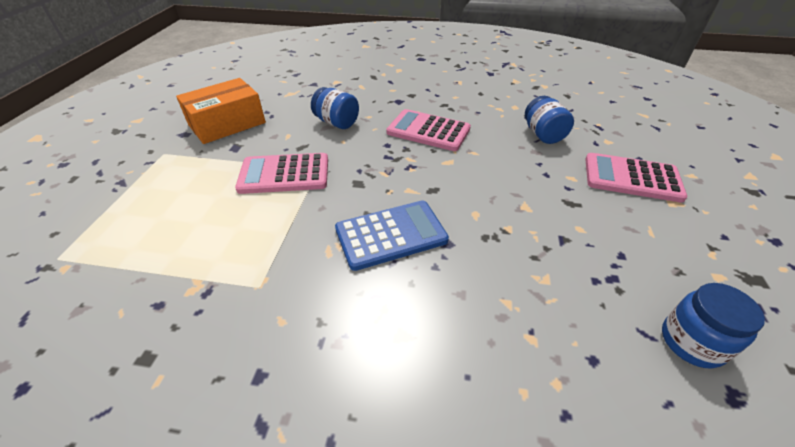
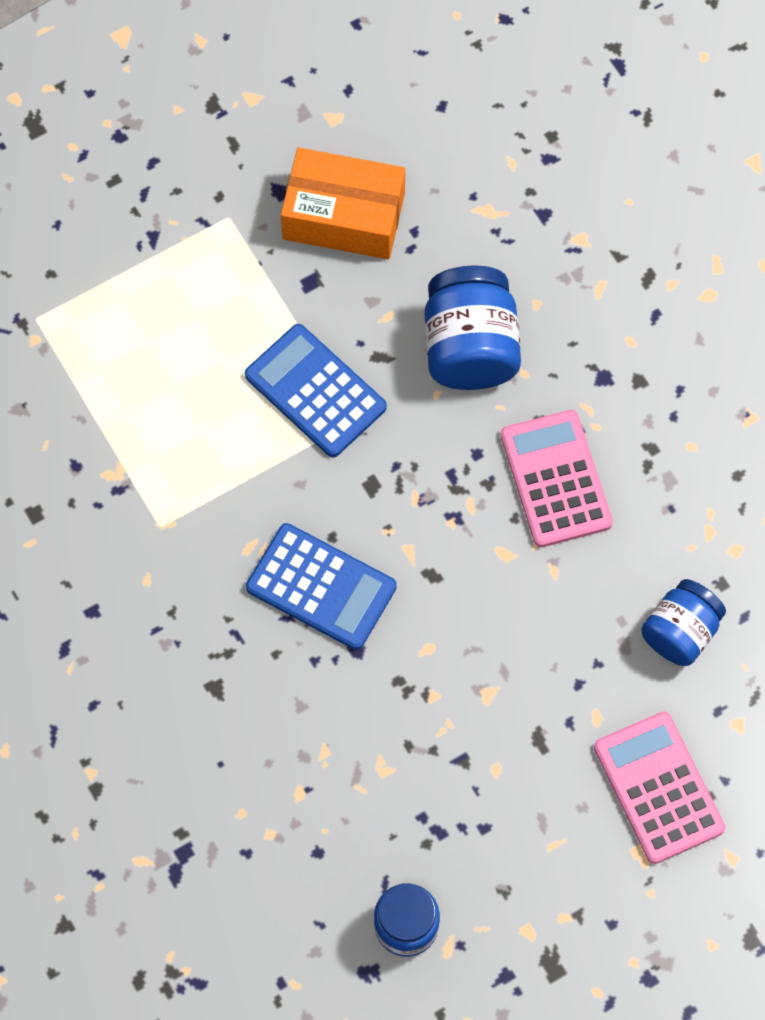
camera: 50 degrees right, 25 degrees up
(284, 174) = (315, 391): pink calculator -> blue calculator
(337, 123) = (470, 347): blue jar -> blue jar, size x1.53

